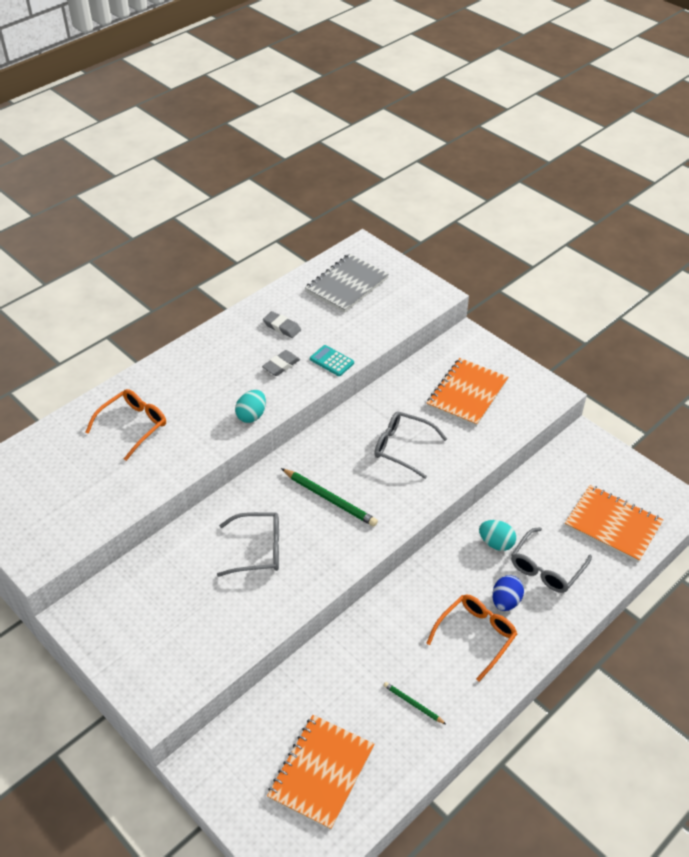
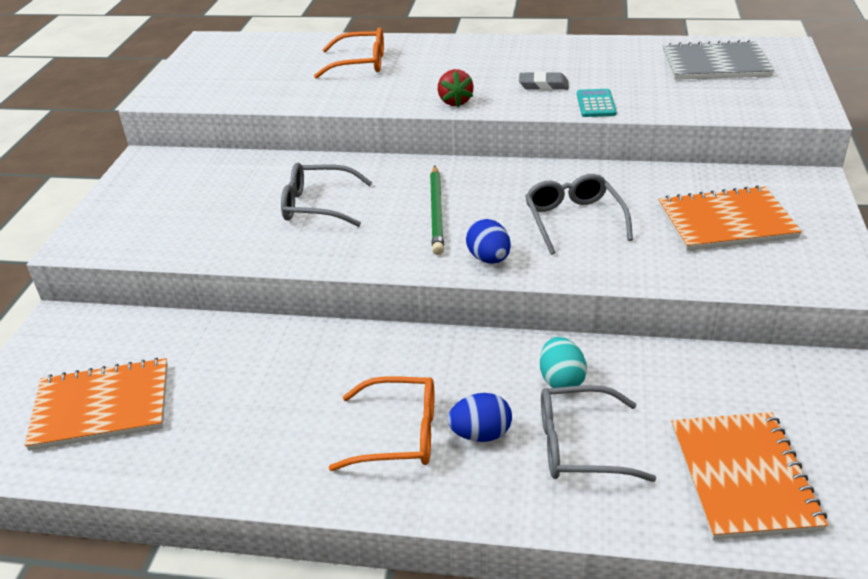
camera: 55 degrees right, 10 degrees down
(252, 415) = (455, 102): turquoise egg -> red strawberry
(257, 550) = (318, 205): grey glasses -> grey glasses turned 135 degrees clockwise
(282, 327) = (593, 63): grey eraser -> none
(401, 506) = (489, 259): none -> blue egg
(413, 704) = (249, 431): green pencil -> none

